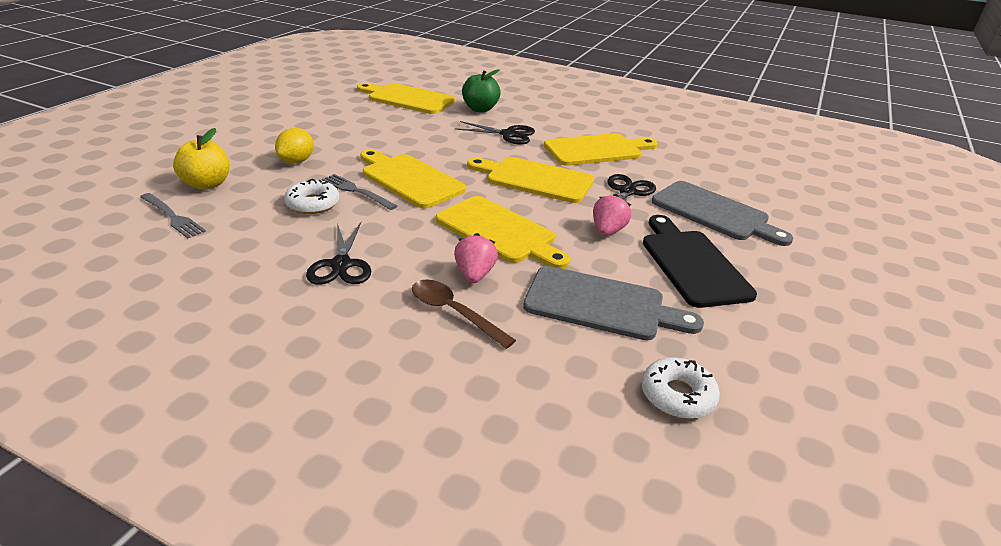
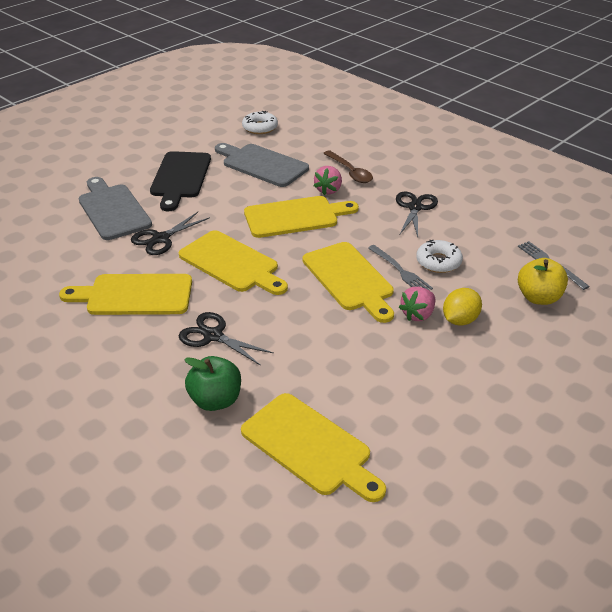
camera: 160 degrees left, 5 degrees up
(499, 232) = (295, 217): yellow cutting board -> yellow cutting board turned 105 degrees clockwise
(607, 231) = (214, 206): pink strawberry -> pink strawberry (418, 314)

